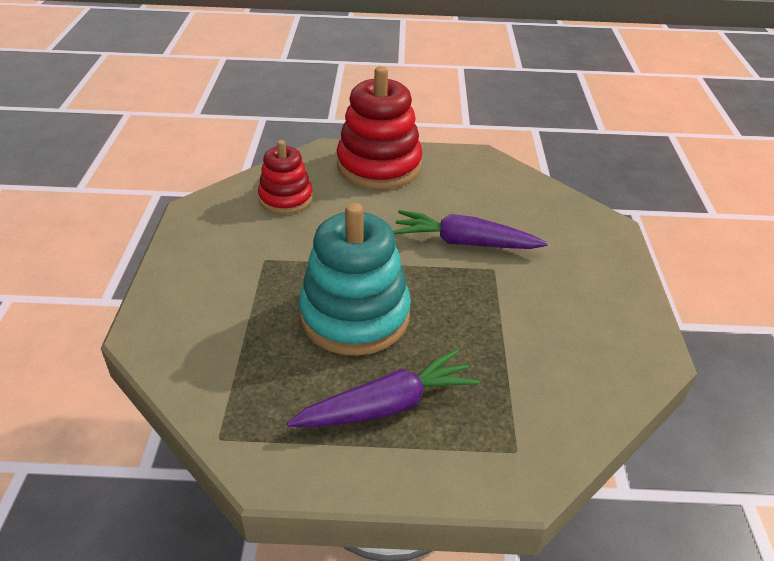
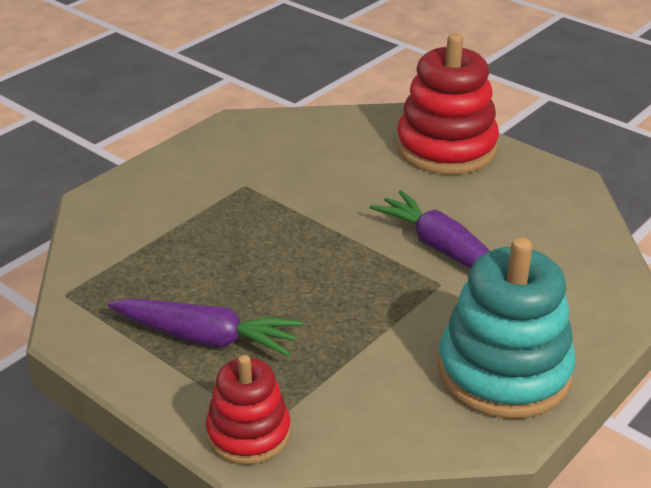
camera: 40 degrees right, 5 degrees down
(286, 198) = (322, 143): red stacking toy -> red stacking toy (248, 433)
(355, 316) = (264, 261): turquoise stacking toy -> turquoise stacking toy (504, 372)

